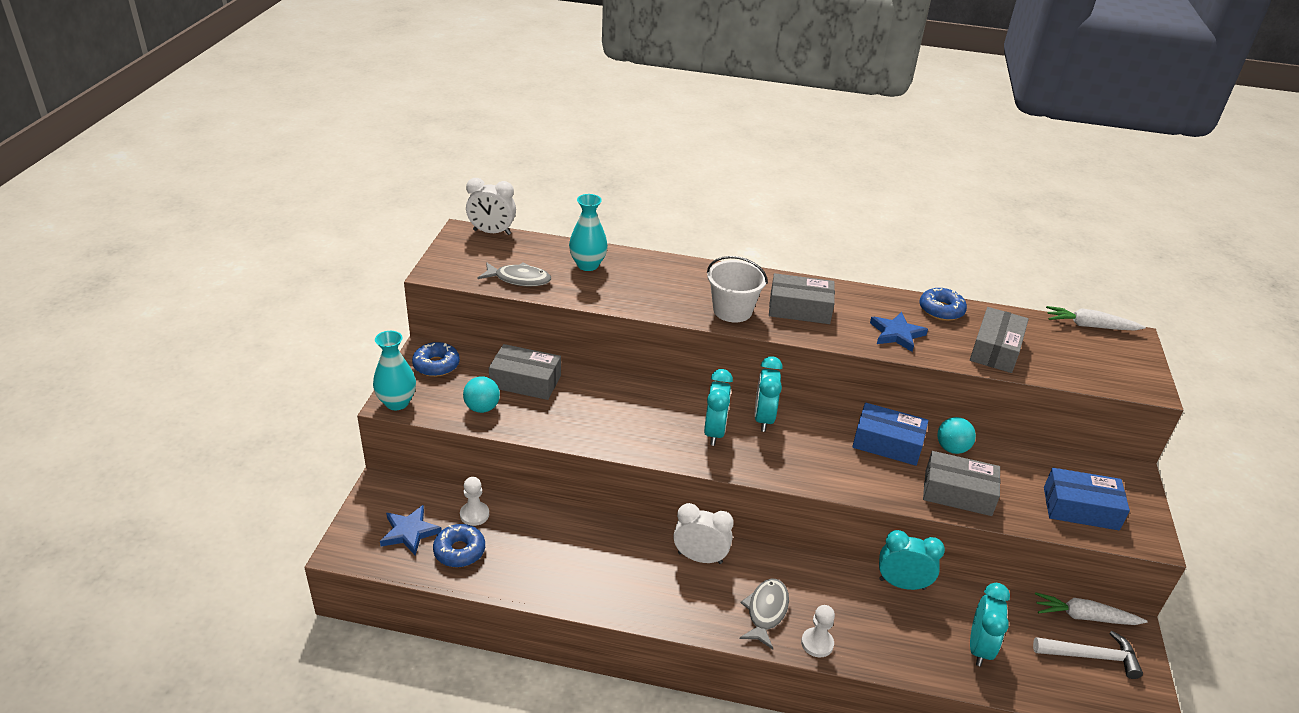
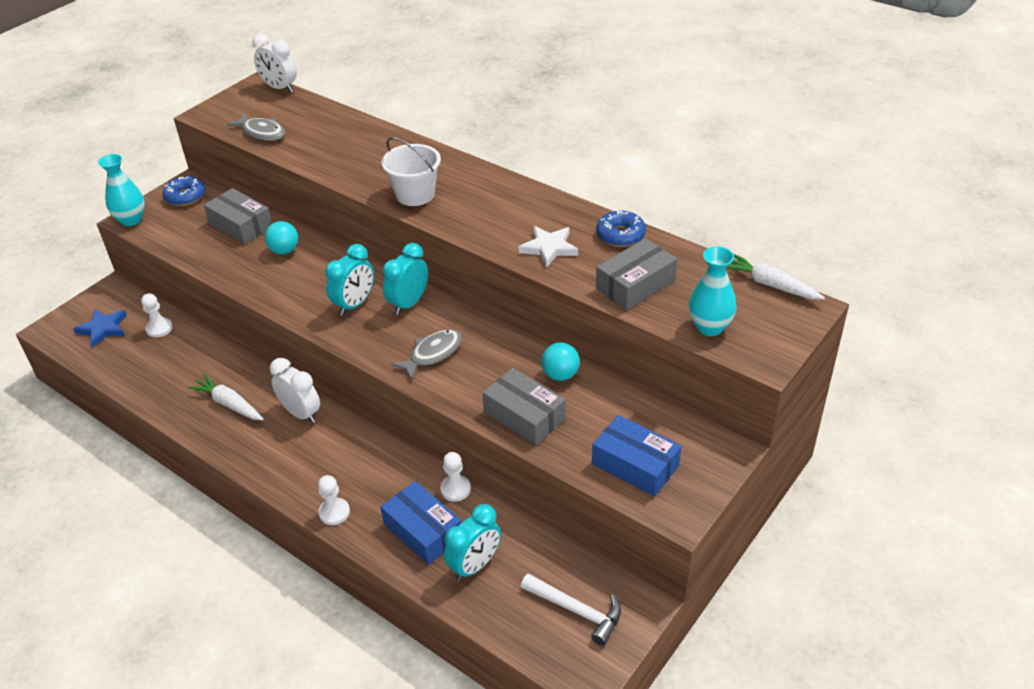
camera: 30 degrees right, 5 degrees up
(459, 551) = (125, 353): blue donut -> none
(482, 408) = (188, 239): turquoise ball -> turquoise ball (284, 250)
(587, 265) = (330, 130): turquoise vase -> turquoise vase (709, 327)
(766, 611) = (315, 473): grey fish -> grey fish (432, 354)
(799, 309) = (479, 205): grey box -> none
(887, 443) = (501, 354): blue box -> blue box (423, 531)
(896, 334) = (549, 248): blue star -> white star
(902, 584) = (455, 489): turquoise clock -> white pawn
(1084, 617) = (606, 575): white carrot -> white carrot (229, 404)

